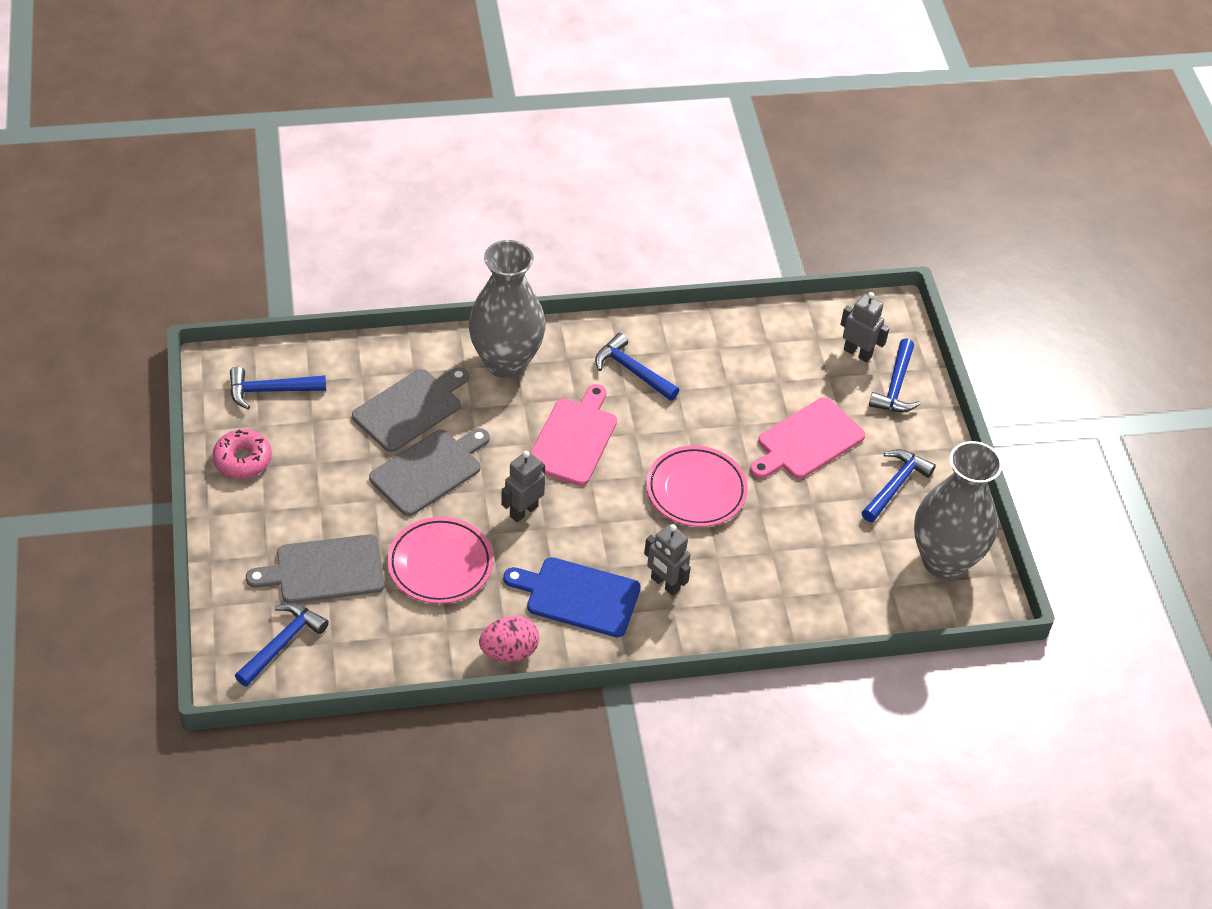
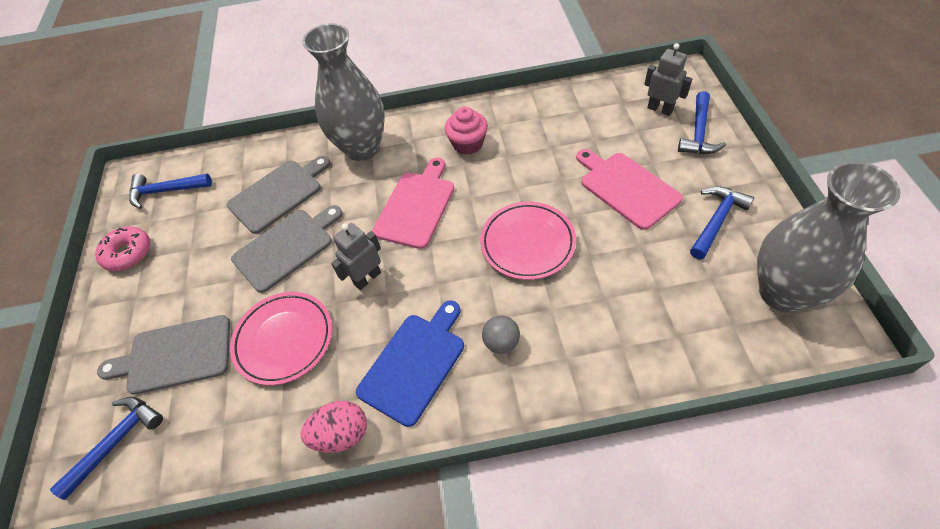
camera: 10 degrees right, 5 degrees up
(578, 596) = (414, 363): blue cutting board -> blue cutting board turned 105 degrees clockwise
(632, 371) = (468, 144): blue hammer -> pink cupcake
(665, 584) = (501, 342): grey robot -> grey ball
(807, 441) = (626, 188): pink cutting board -> pink cutting board turned 90 degrees clockwise

